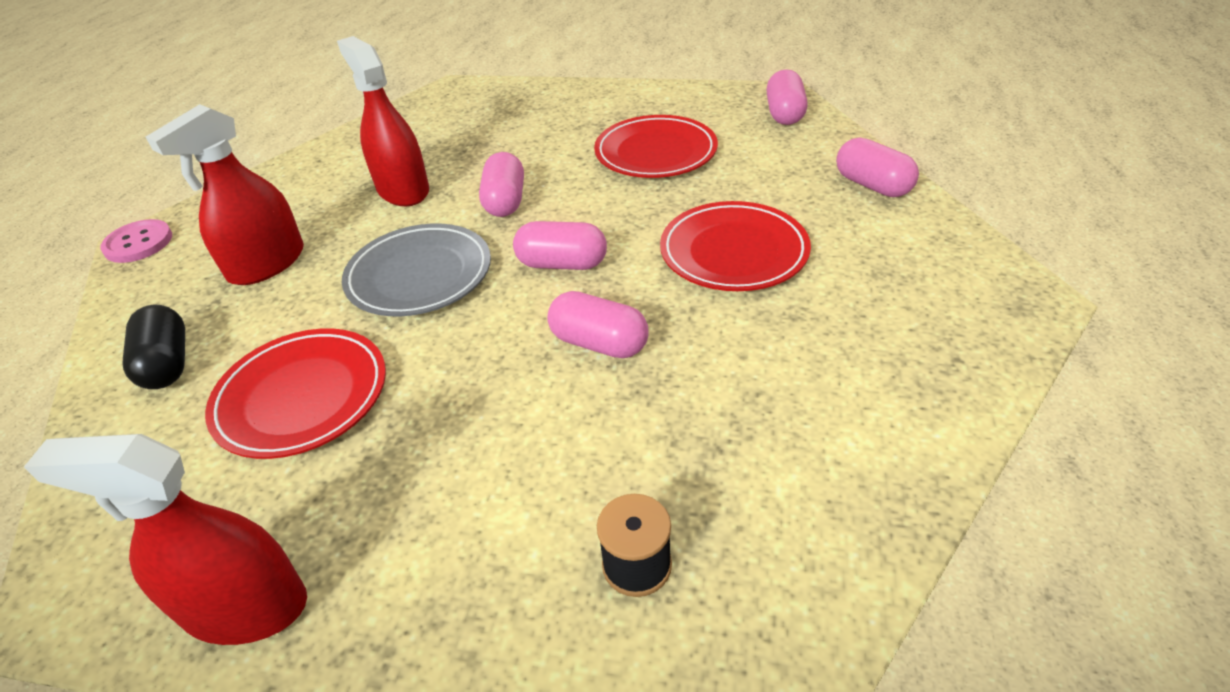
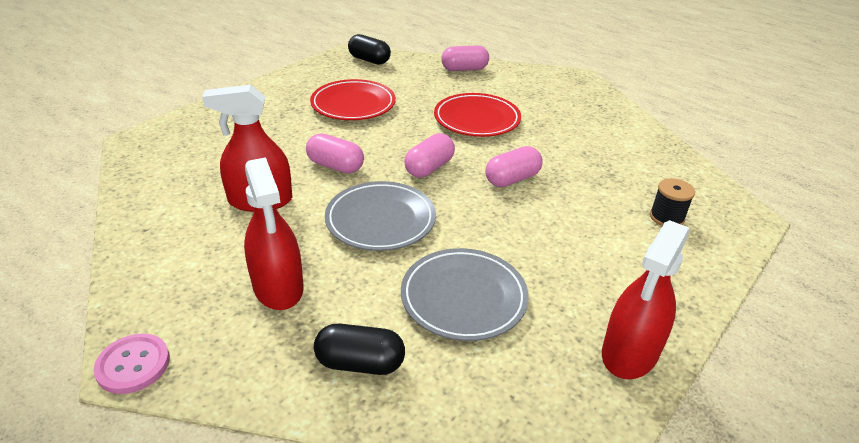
camera: 65 degrees left, 5 degrees down
(302, 397) = (463, 297): red plate -> grey plate
(784, 114) = (369, 60): pink capsule -> black capsule

